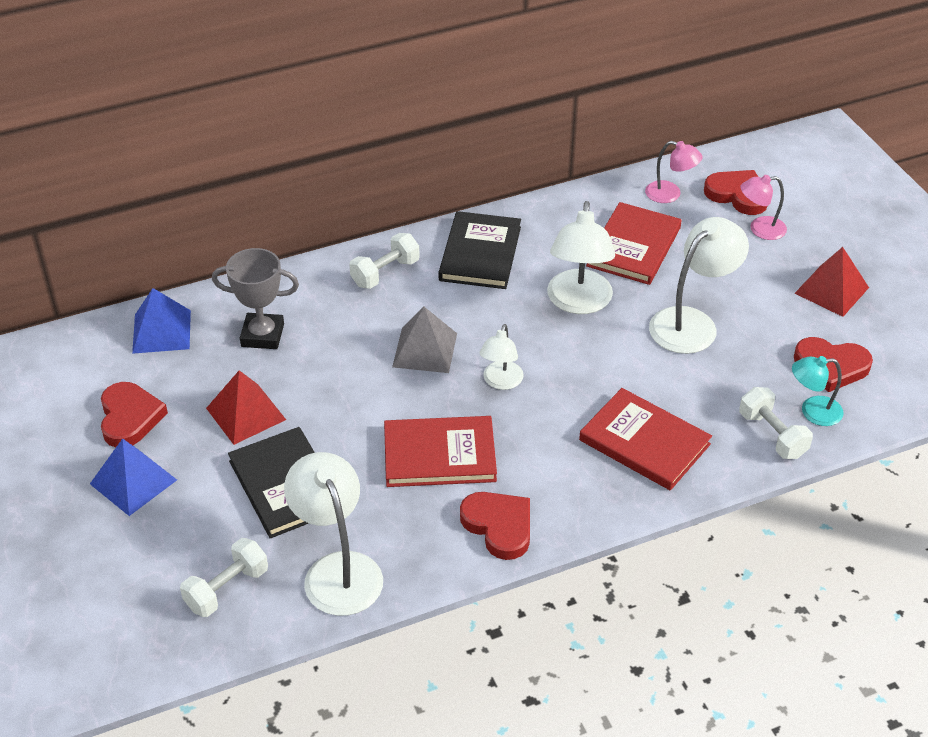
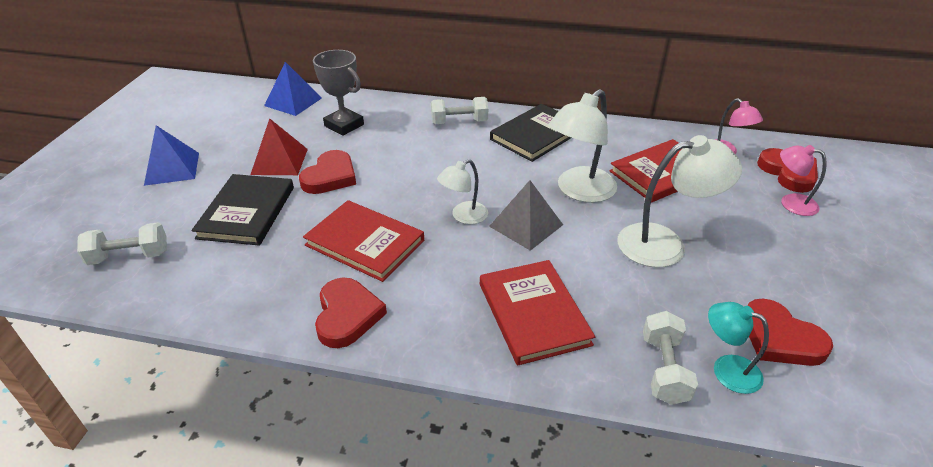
camera: 35 degrees right, 5 degrees down
(129, 417) = (218, 135): red heart -> red heart (330, 176)
(337, 570) = (205, 283): white lamp -> none
(424, 350) = (433, 174): grey pyramid -> grey pyramid (526, 225)
(831, 290) = (830, 275): red pyramid -> none

